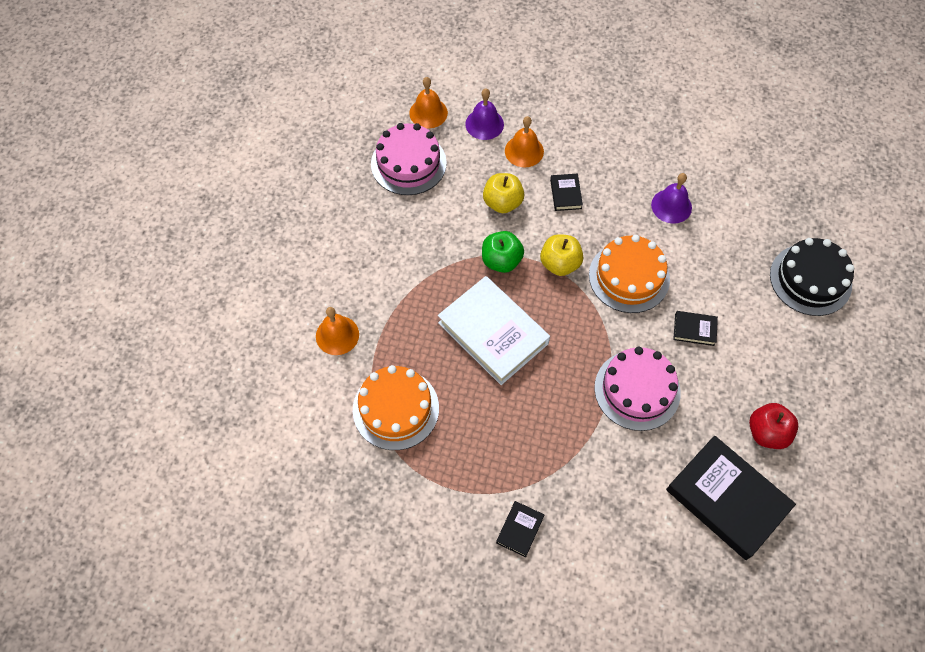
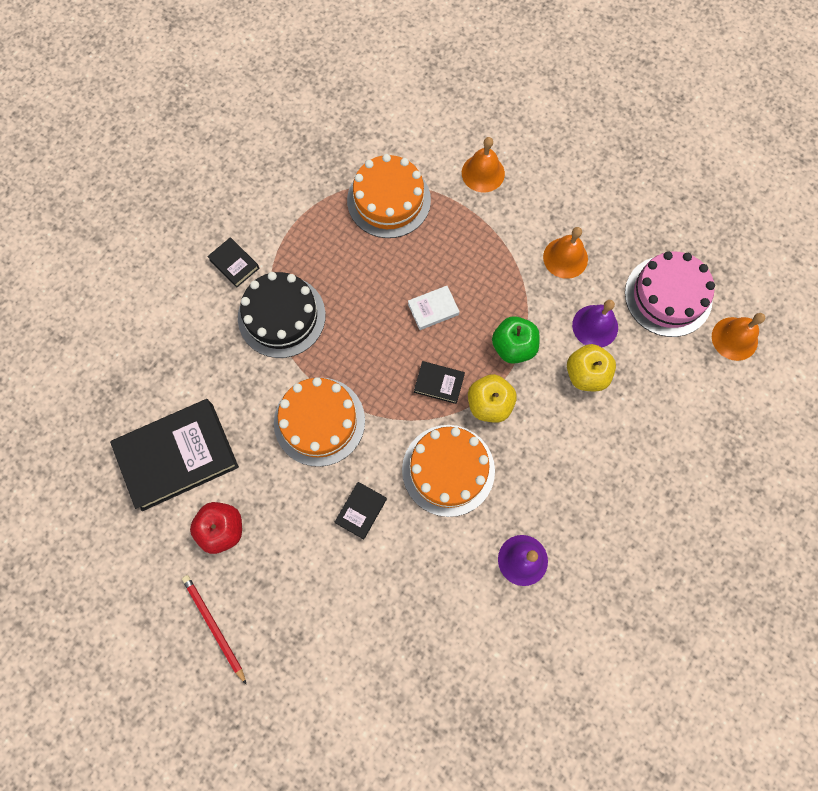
camera: 110 degrees right, 10 degrees up
(484, 124) = (701, 394): purple bell -> purple bell (595, 326)
(493, 333) = (433, 309): white book -> white book, size x0.44
(524, 151) = (650, 423): orange bell -> orange bell (565, 258)
(566, 194) = (576, 446): black book -> black book (439, 383)
(637, 390) = (319, 421): pink cake -> orange cake
(810, 279) = (371, 676): black cake -> black cake (281, 316)
(843, 407) = (214, 626): none -> red pencil

